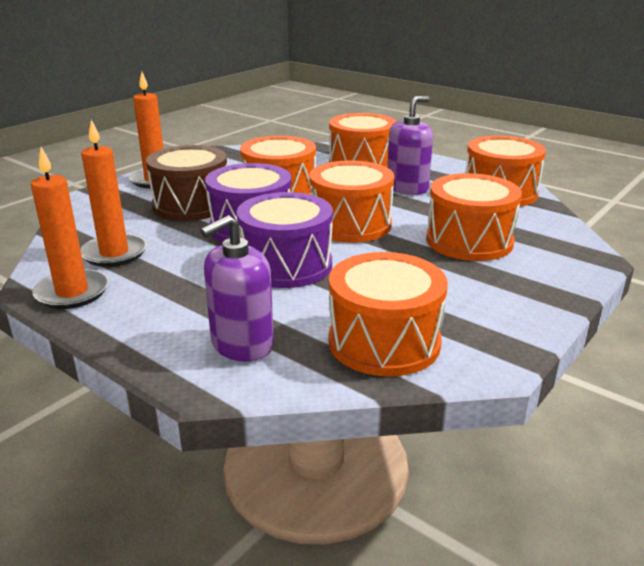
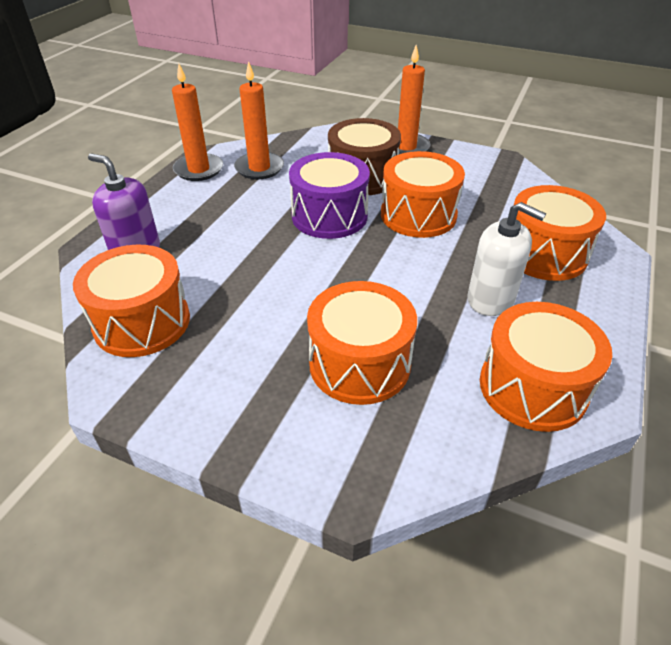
camera: 75 degrees right, 15 degrees up
(286, 265) = (263, 248): purple drum -> none
(350, 224) = (363, 271): orange drum -> none
(407, 188) = (491, 299): purple soap dispenser -> white soap dispenser

